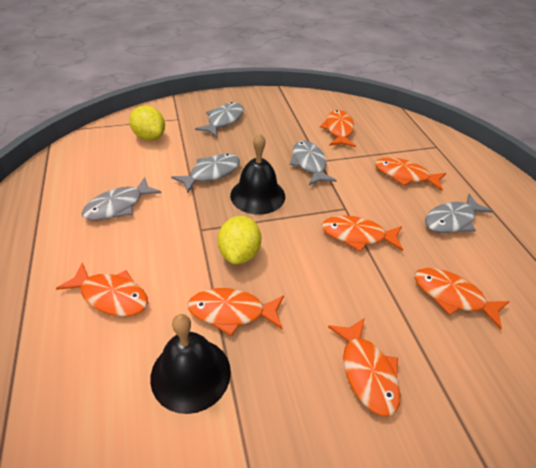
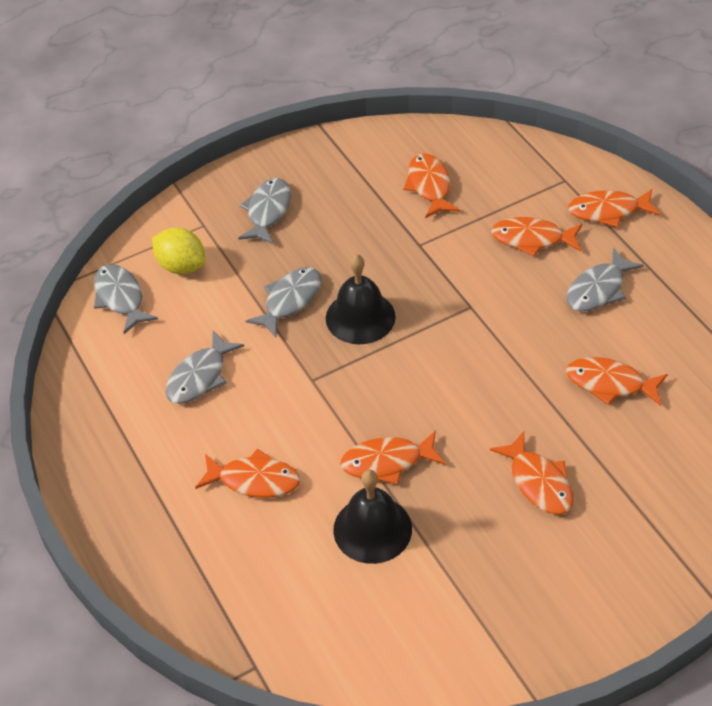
camera: 10 degrees left, 5 degrees up
(239, 253) = (369, 397): yellow lemon -> none
(309, 163) = (407, 253): grey fish -> grey fish (121, 298)
(357, 236) = (494, 339): orange fish -> orange fish (608, 211)

